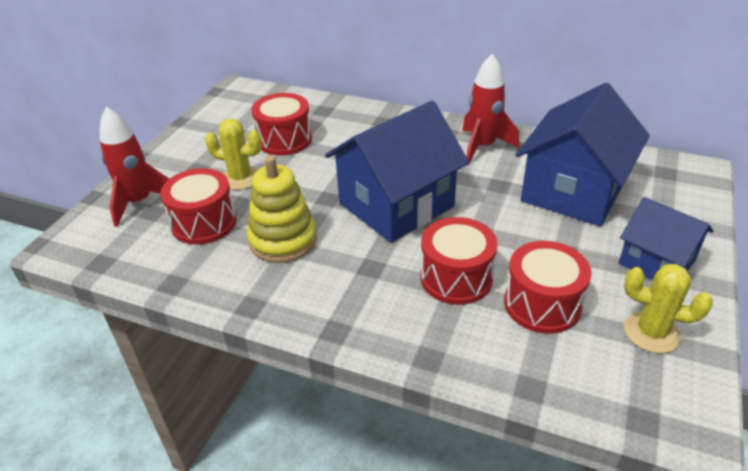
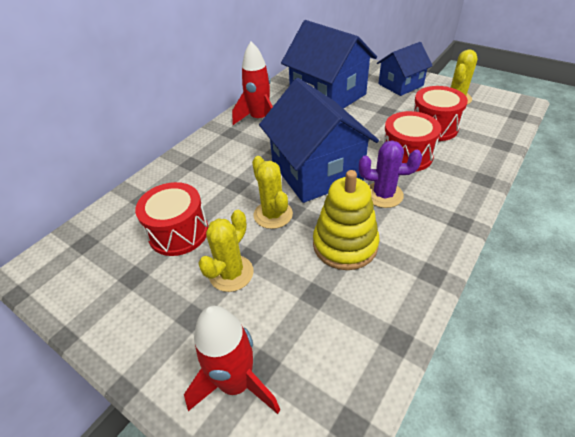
camera: 75 degrees left, 5 degrees up
(204, 223) = (300, 309): red drum -> none
(317, 187) = (273, 214): none -> yellow cactus
(368, 262) = (383, 195): none -> purple cactus

